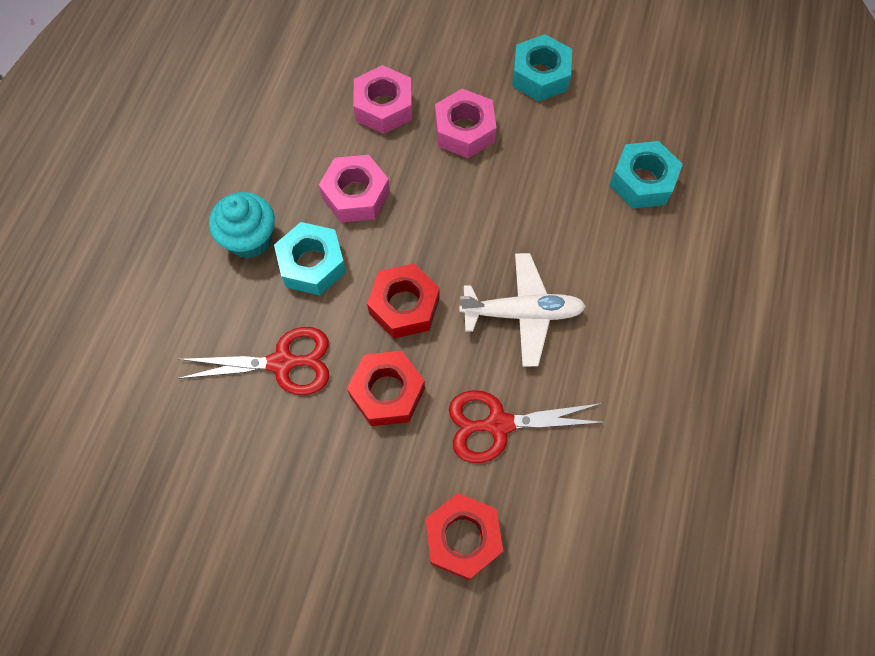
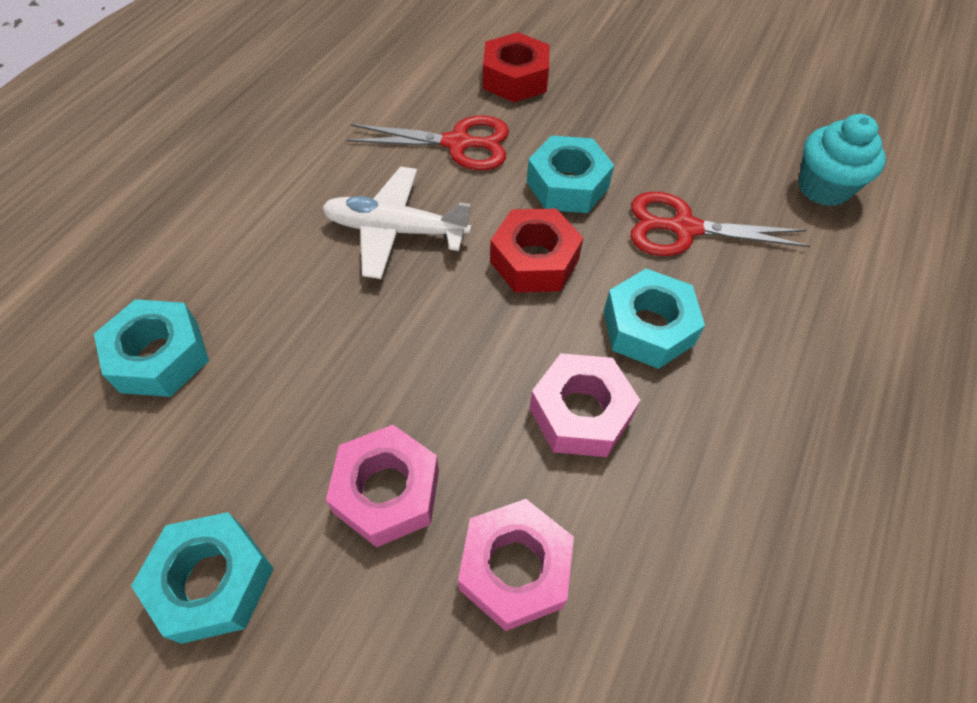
camera: 170 degrees left, 10 degrees down
(250, 239) = (736, 375): turquoise cupcake -> turquoise cupcake (823, 187)
(387, 392) = (567, 185): red nut -> turquoise nut

